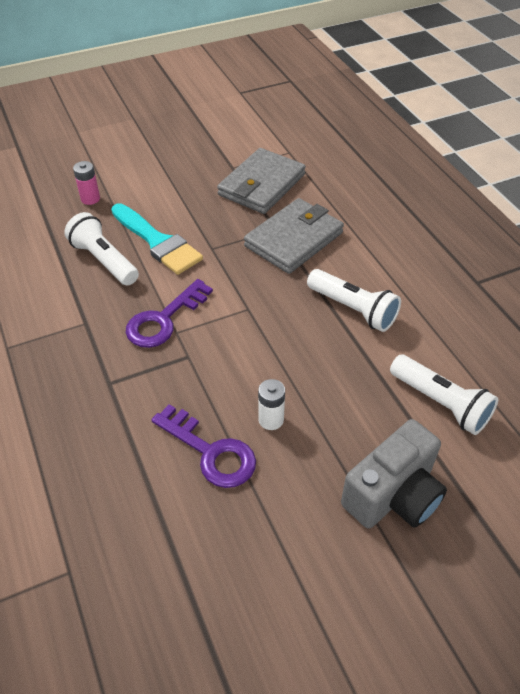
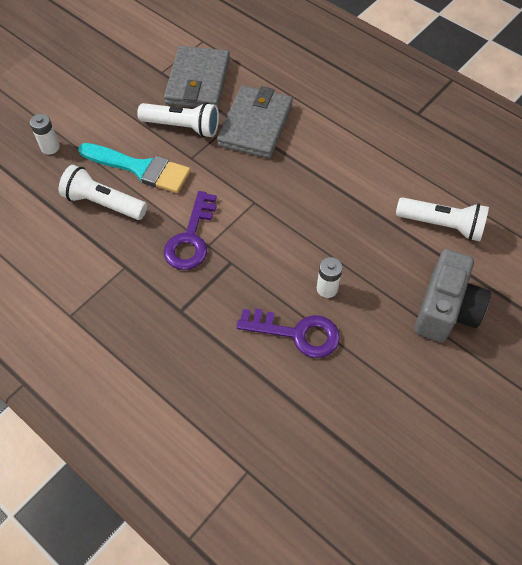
camera: 25 degrees left, 10 degrees up
(90, 199) = (50, 147): pink battery -> white battery
(353, 309) = (338, 171): white flashlight -> white flashlight (183, 127)

